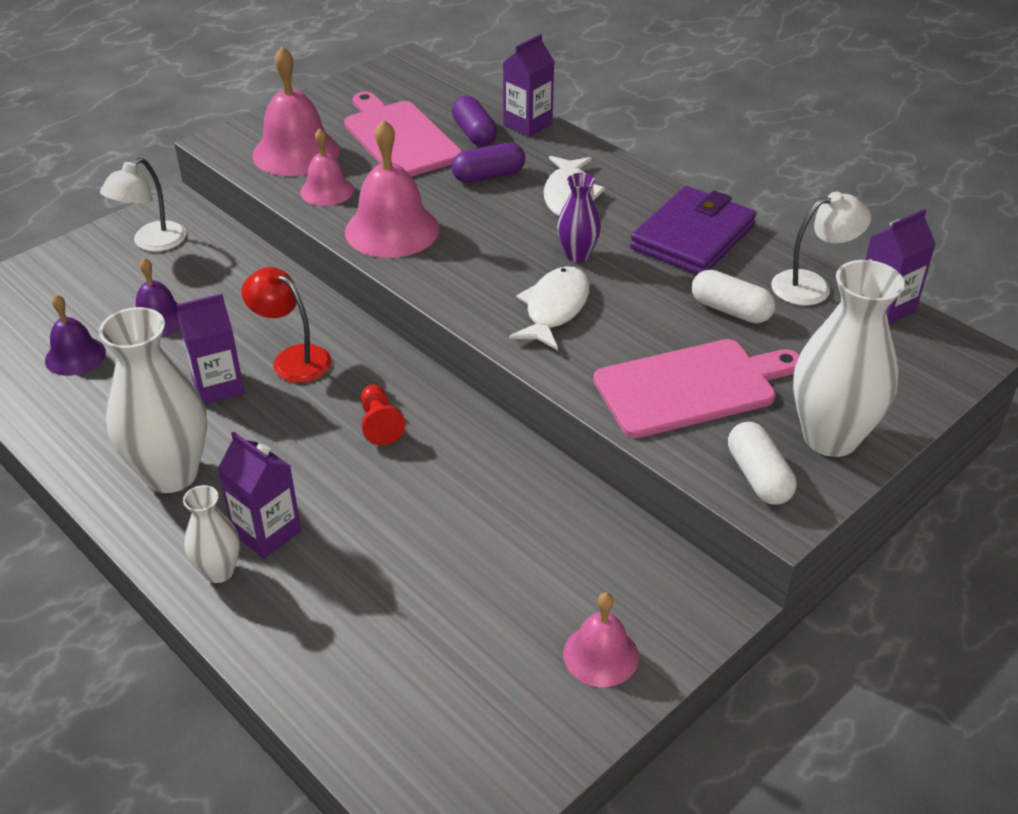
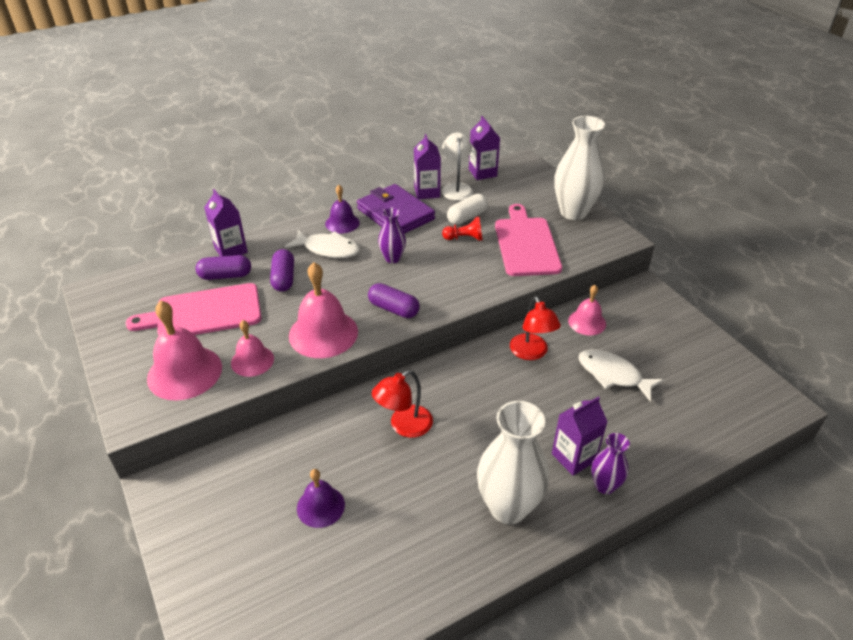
camera: 75 degrees left, 0 degrees up
(75, 356) = (347, 570): purple bell -> purple bell (342, 223)
(152, 243) = (207, 506): white lamp -> none
(218, 386) = (420, 472): purple carton -> purple carton (427, 192)
(219, 571) = (604, 486): white vase -> purple vase
(379, 424) = (485, 389): red pawn -> red pawn (464, 238)
(462, 277) = (393, 309): none -> purple capsule
(474, 463) = (531, 353): none -> red lamp
(554, 309) = (442, 277): white fish -> white fish (613, 375)
(601, 655) = (676, 332): pink bell -> pink bell (587, 322)
(758, 477) = (597, 239): white capsule -> none

